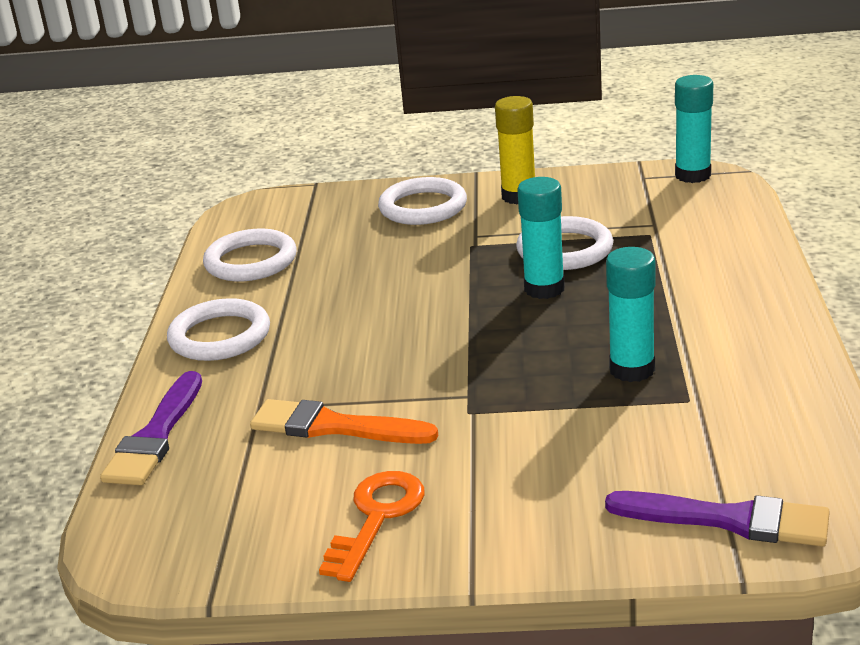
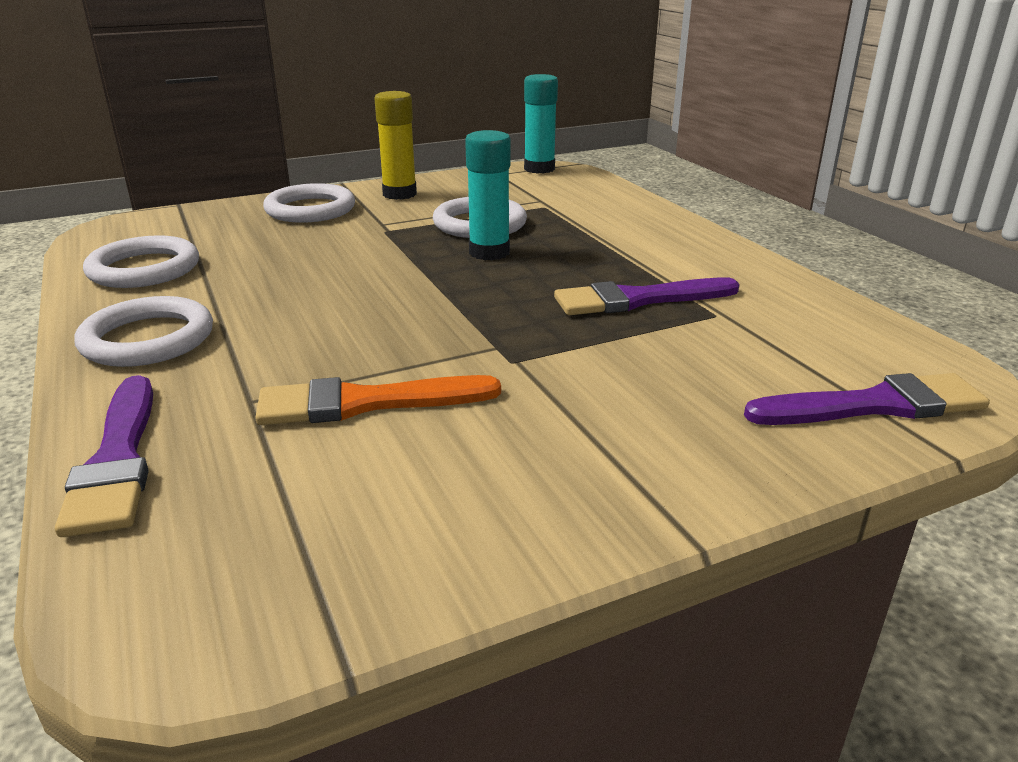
camera: 30 degrees left, 0 degrees up
(377, 517) = (504, 489): orange key -> none
(632, 369) = (638, 300): turquoise glue stick -> purple brush

